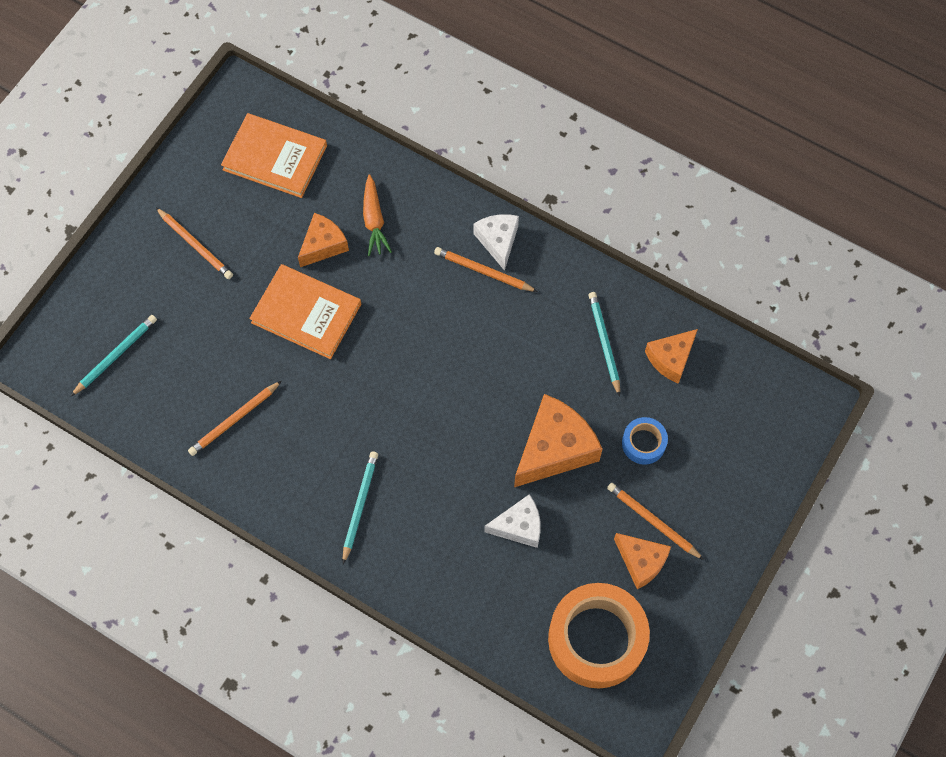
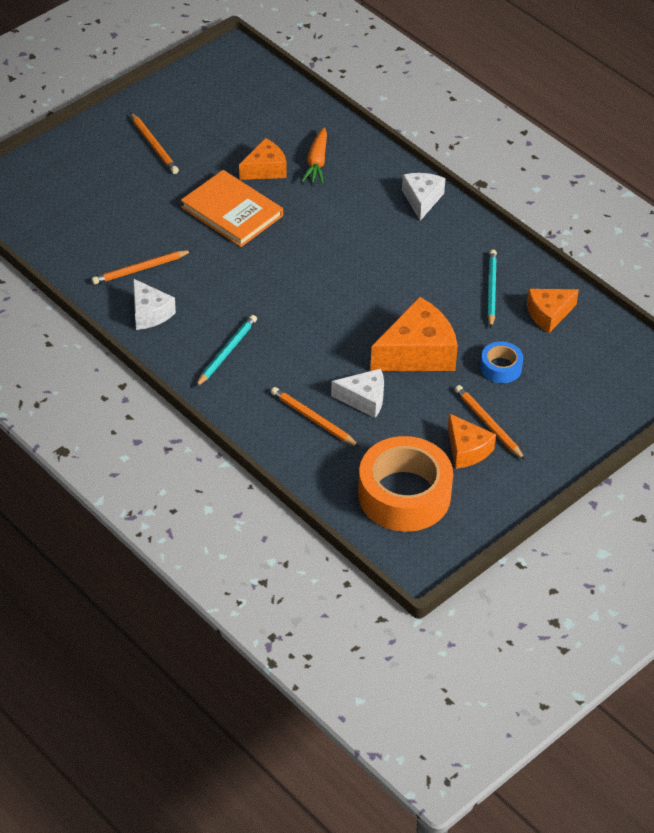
camera: 15 degrees right, 20 degrees down
(116, 355) = (55, 204): turquoise pencil -> none
(263, 477) = (149, 313): none -> white cheese
(275, 158) = (246, 102): orange book -> none
(483, 271) = (401, 217): orange pencil -> orange pencil (313, 419)

